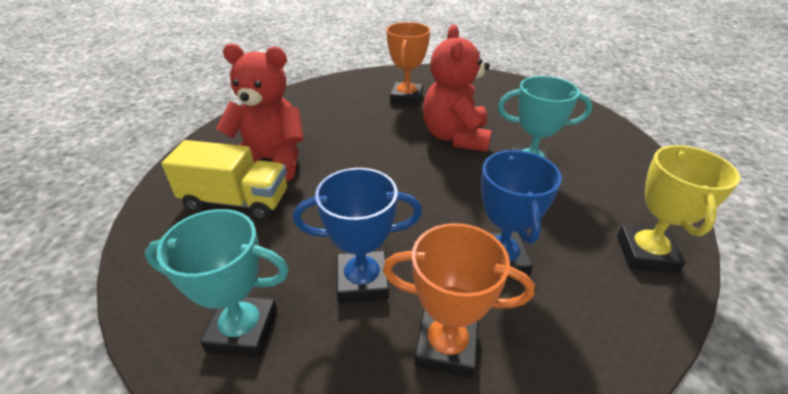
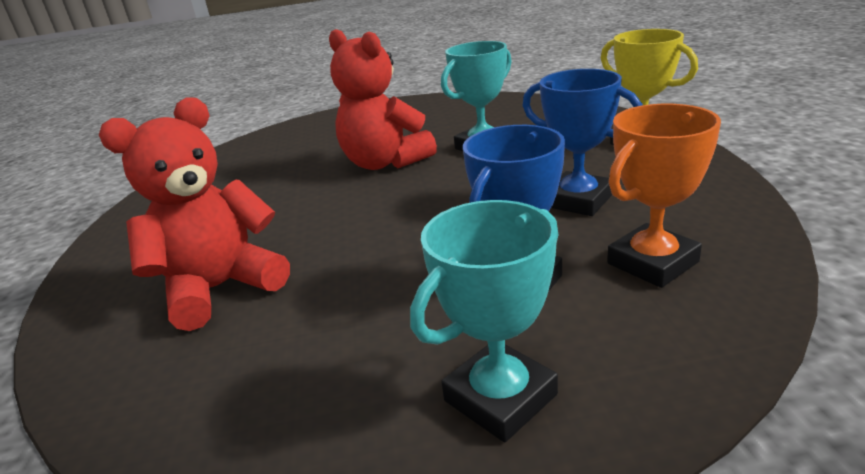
camera: 45 degrees left, 10 degrees down
(236, 201) = (254, 341): yellow truck -> none
(406, 98) = (274, 165): orange trophy -> none

